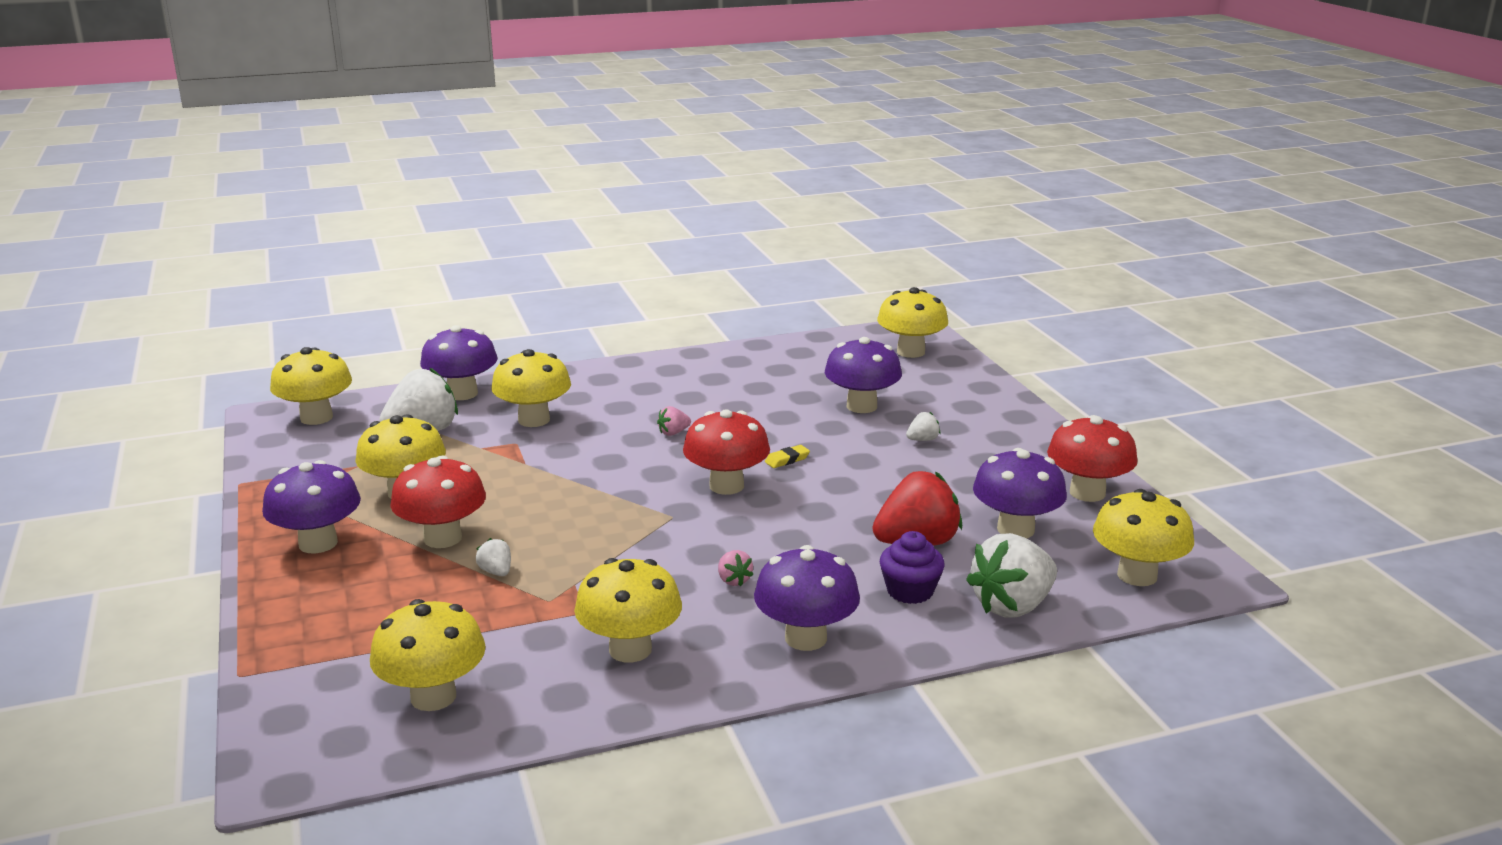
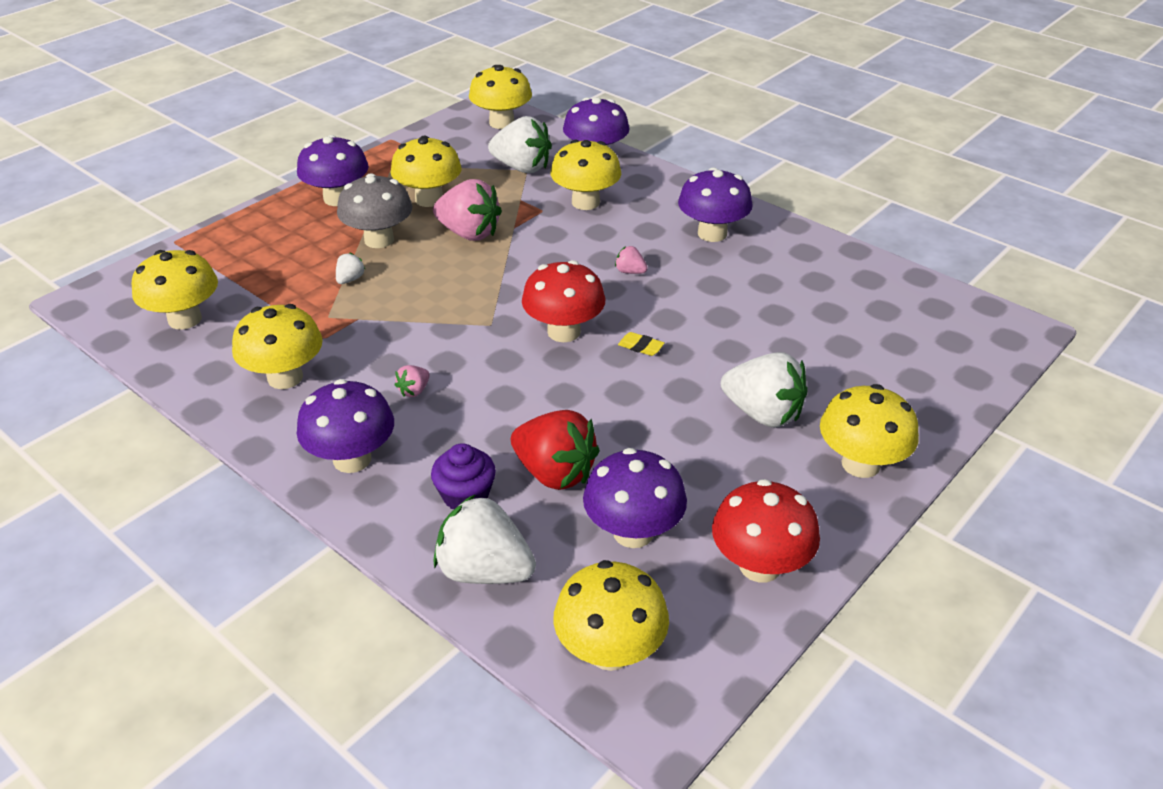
camera: 60 degrees right, 15 degrees up
(443, 538) = (379, 240): red mushroom -> grey mushroom
(503, 488) = (469, 233): none -> pink strawberry
(861, 406) = (793, 353): purple mushroom -> purple mushroom (712, 233)
(910, 352) = (956, 343): yellow mushroom -> yellow mushroom (860, 464)
(922, 440) = (763, 414): white strawberry -> white strawberry, size x2.23

